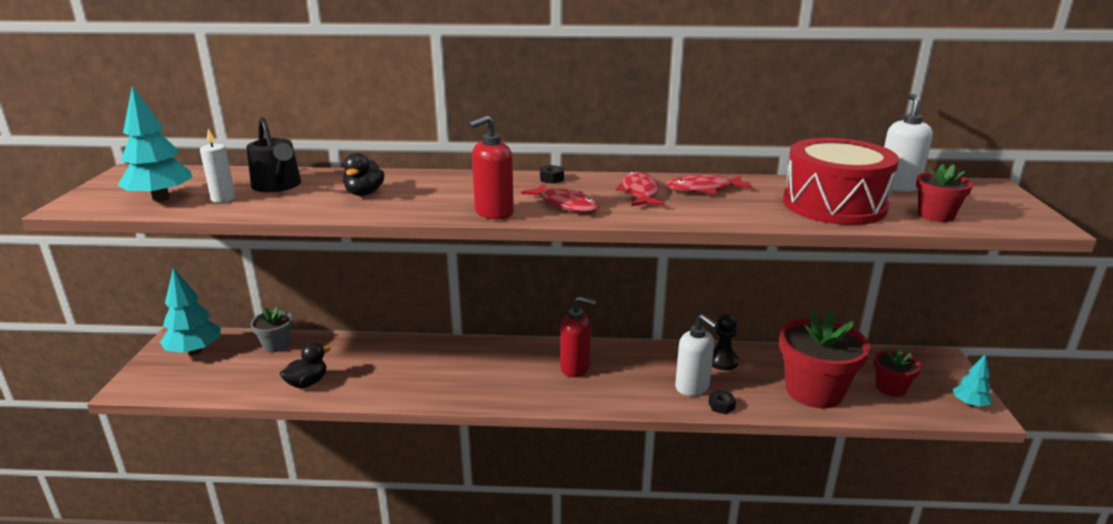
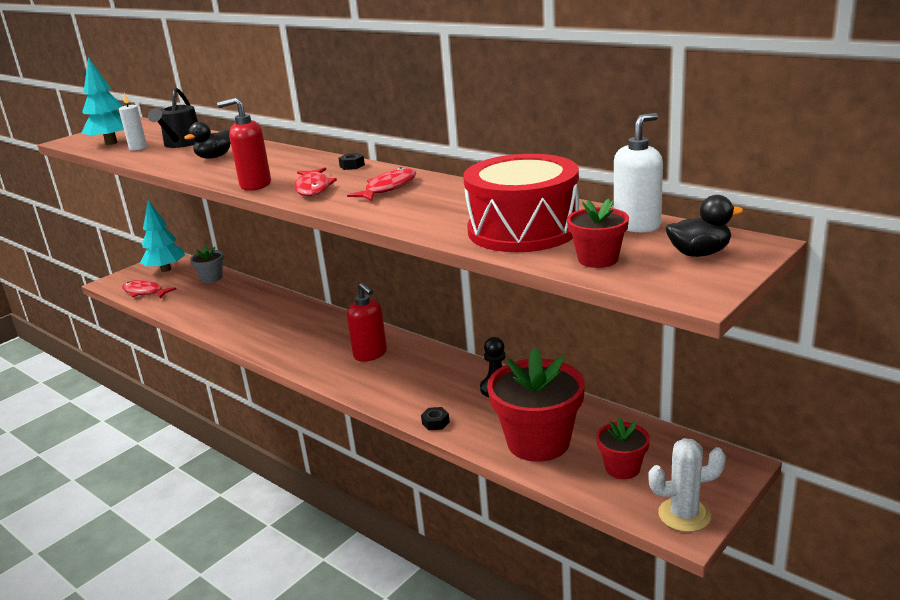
camera: 40 degrees right, 0 degrees up
(307, 383) = (194, 308): black duck -> black duck (699, 253)
(692, 387) = (436, 400): white soap dispenser -> none
(703, 189) = (444, 195): red fish -> red fish (145, 292)
(969, 404) = (684, 515): turquoise tree -> white cactus

